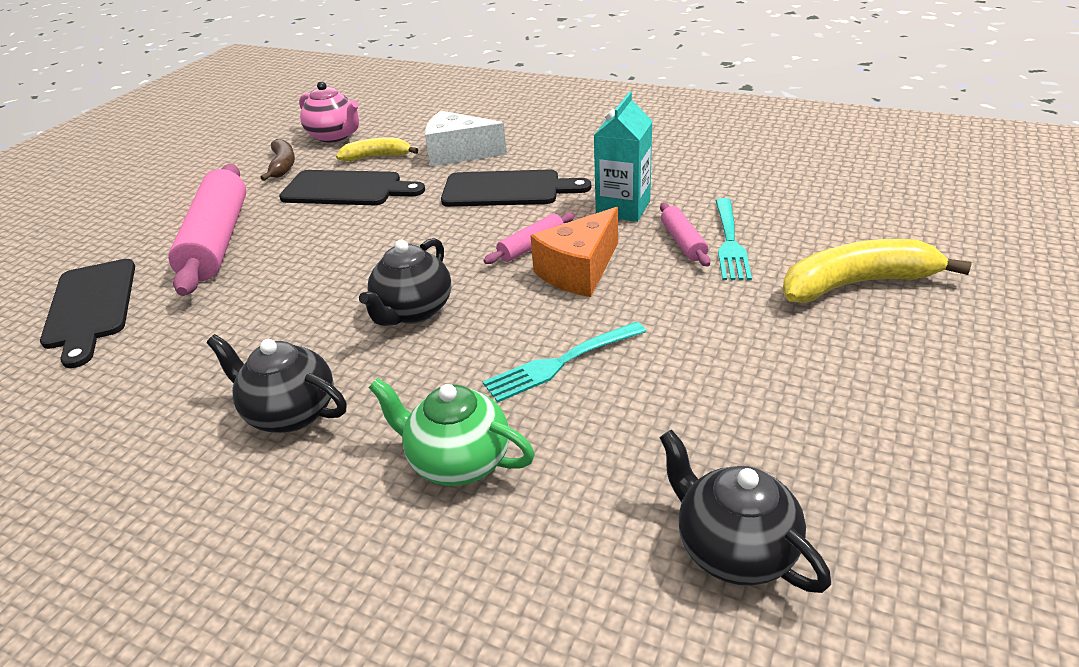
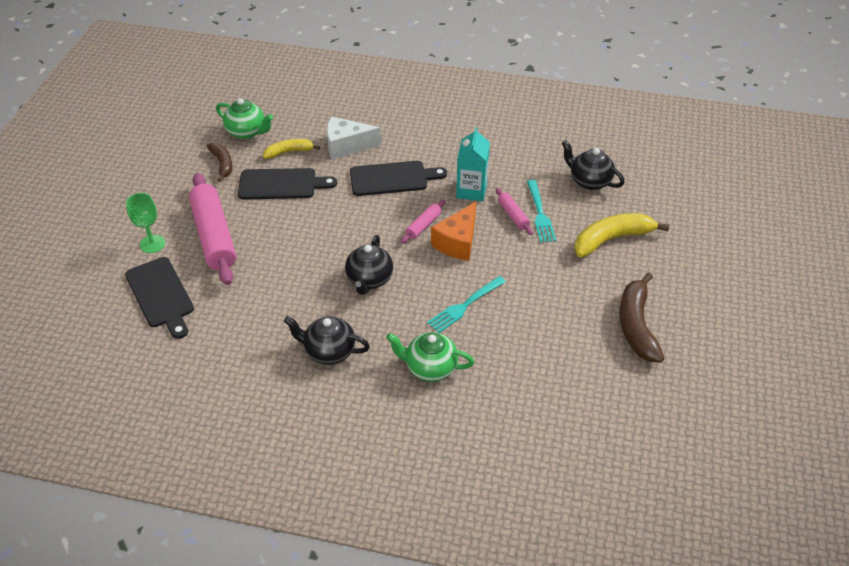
camera: 15 degrees left, 10 degrees up
(129, 244) = (152, 244): none -> green goblet
(335, 136) = (247, 132): pink teapot -> green teapot
(733, 548) = (568, 393): black teapot -> black teapot (589, 181)
(901, 429) = (636, 325): none -> brown banana

